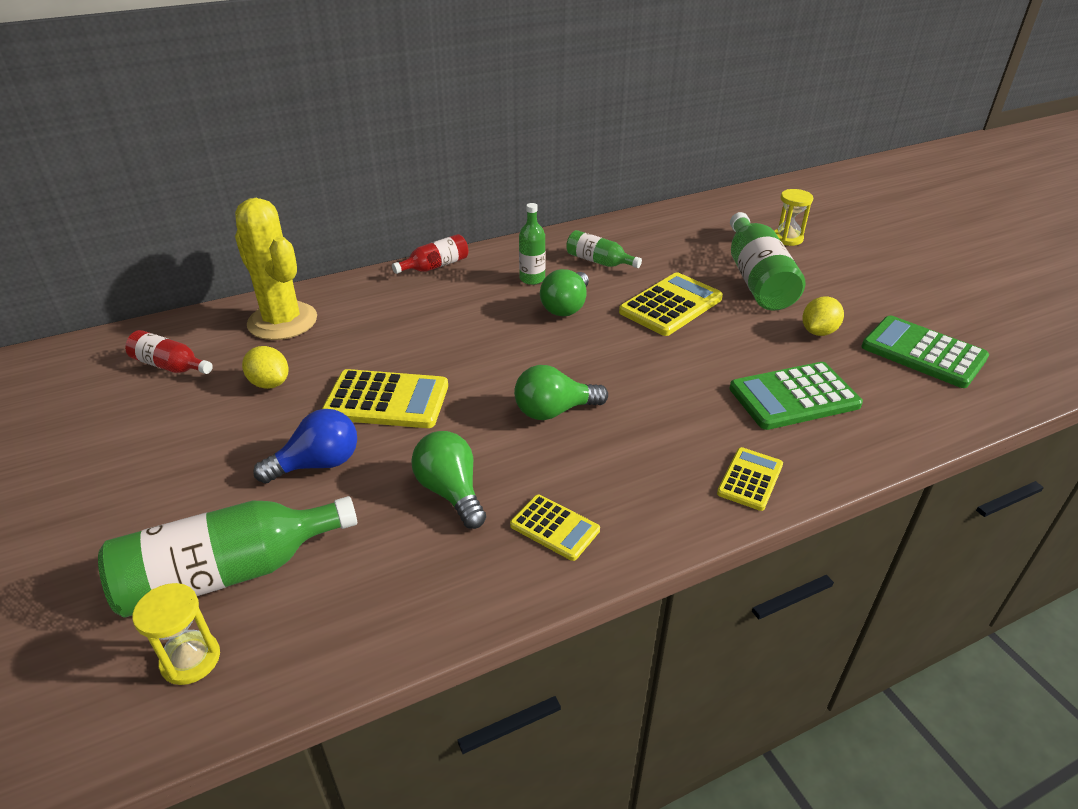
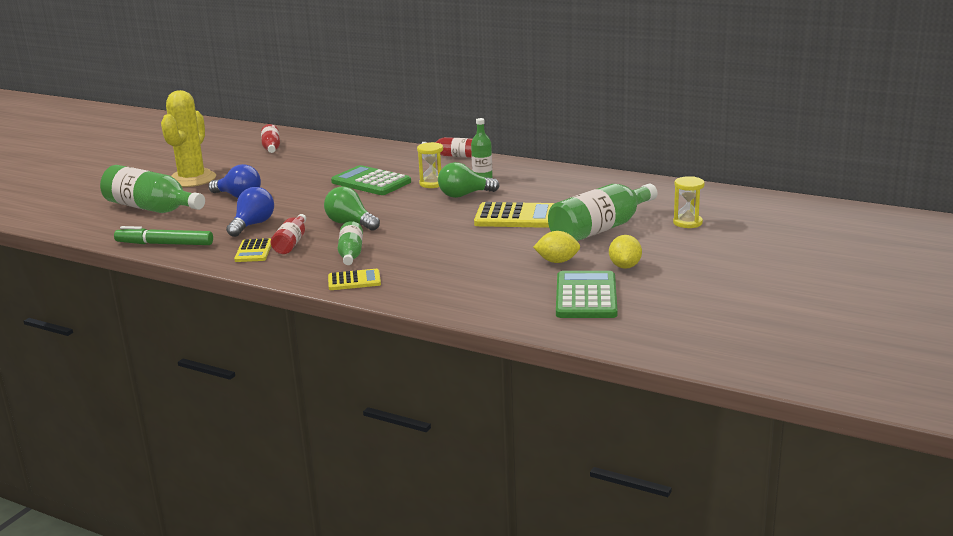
camera: 55 degrees right, 15 degrees down
(190, 659) = (101, 220): yellow hourglass -> yellow hourglass (432, 184)
(269, 383) = (285, 167): yellow lemon -> yellow lemon (625, 266)
(282, 321) = (341, 150): yellow cactus -> yellow cactus (192, 179)
(386, 400) = (306, 191): yellow calculator -> none
(411, 613) = (164, 244): none -> green marker
(451, 492) = (253, 225): green light bulb -> blue light bulb
(563, 482) = (291, 243): none -> red bottle
(599, 261) = (537, 186): green bottle -> green bottle (351, 254)
(794, 397) = (459, 272): green calculator -> green calculator (371, 182)

